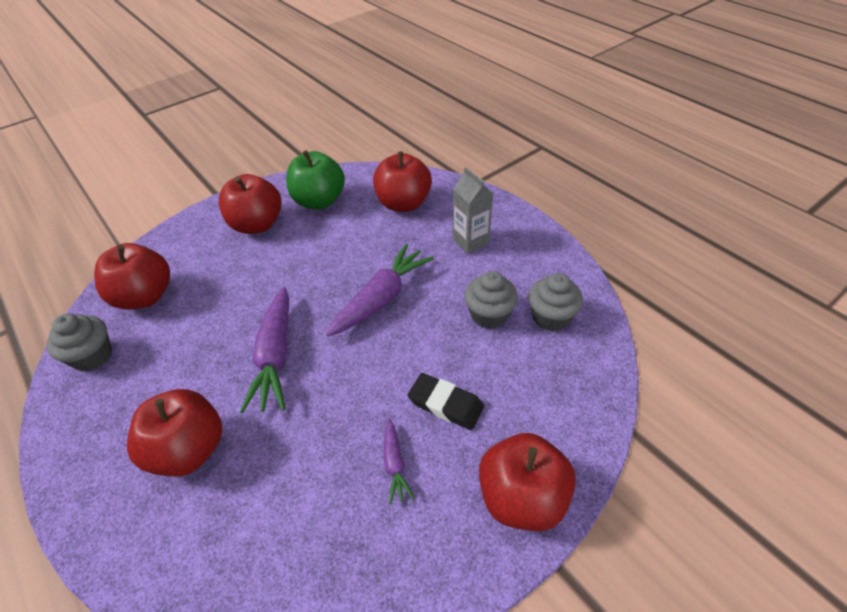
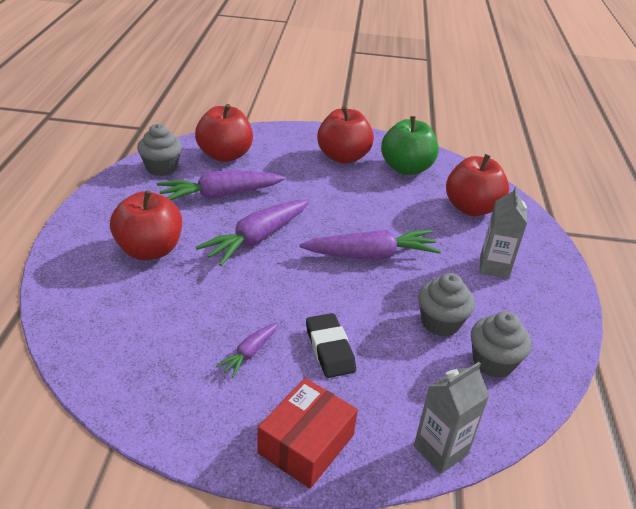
camera: 40 degrees right, 10 degrees down
(190, 340) = (220, 195): none -> purple carrot
(521, 497) = (306, 444): red apple -> red box
(597, 413) = (440, 450): none -> grey carton

